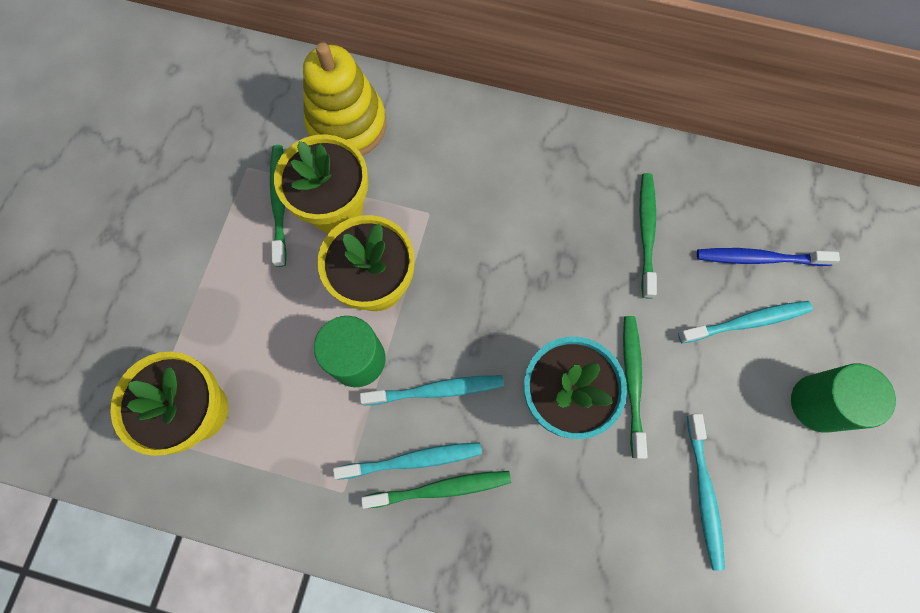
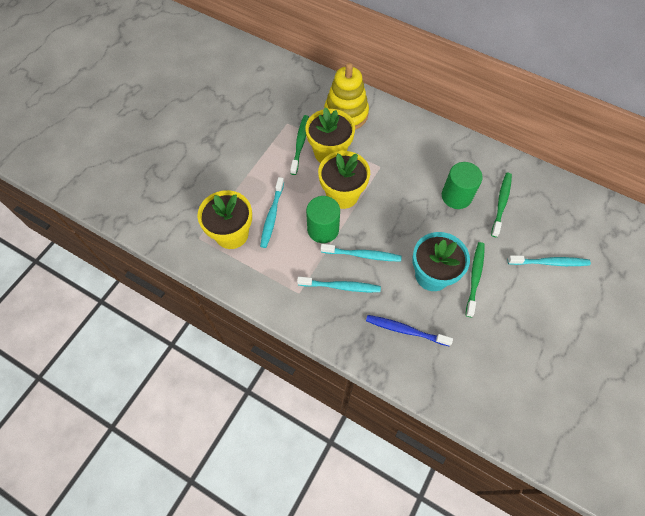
camera: 15 degrees right, 10 degrees down
(441, 488) = (353, 304): green toothbrush -> none
(703, 493) = (503, 345): turquoise toothbrush -> turquoise toothbrush (272, 216)
(759, 258) = (565, 231): blue toothbrush -> blue toothbrush (405, 330)
(818, 403) = (583, 315): green cylinder -> green cylinder (456, 196)

